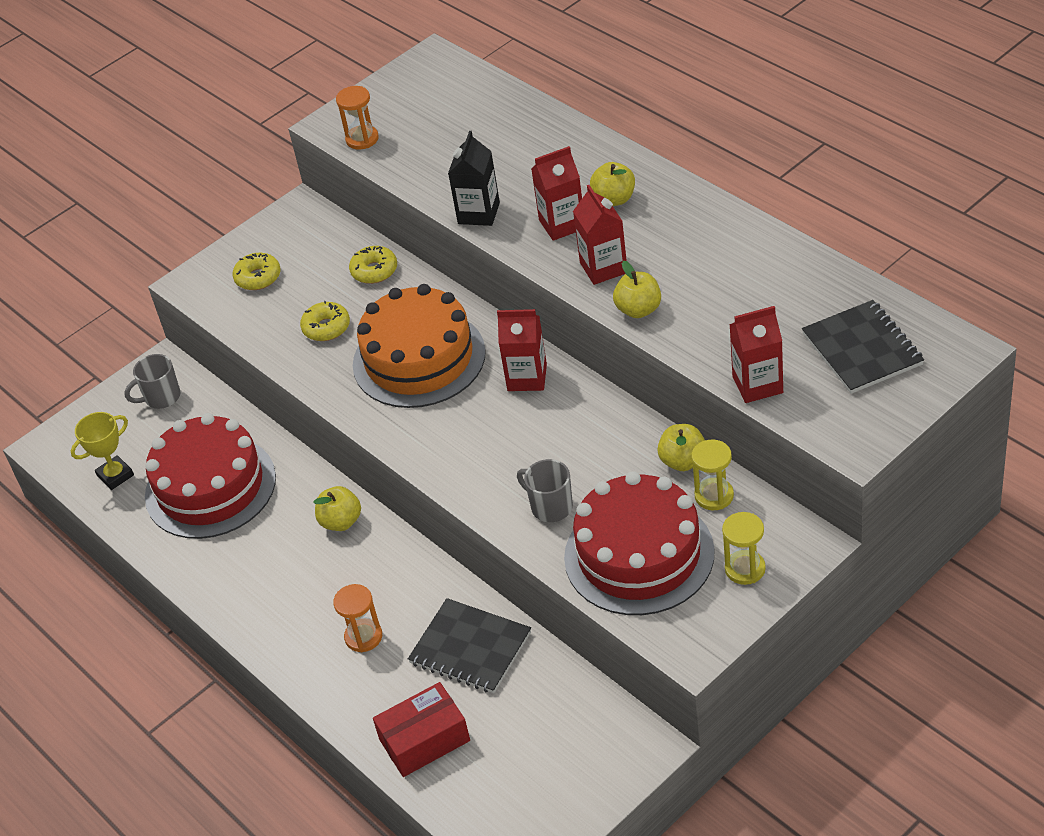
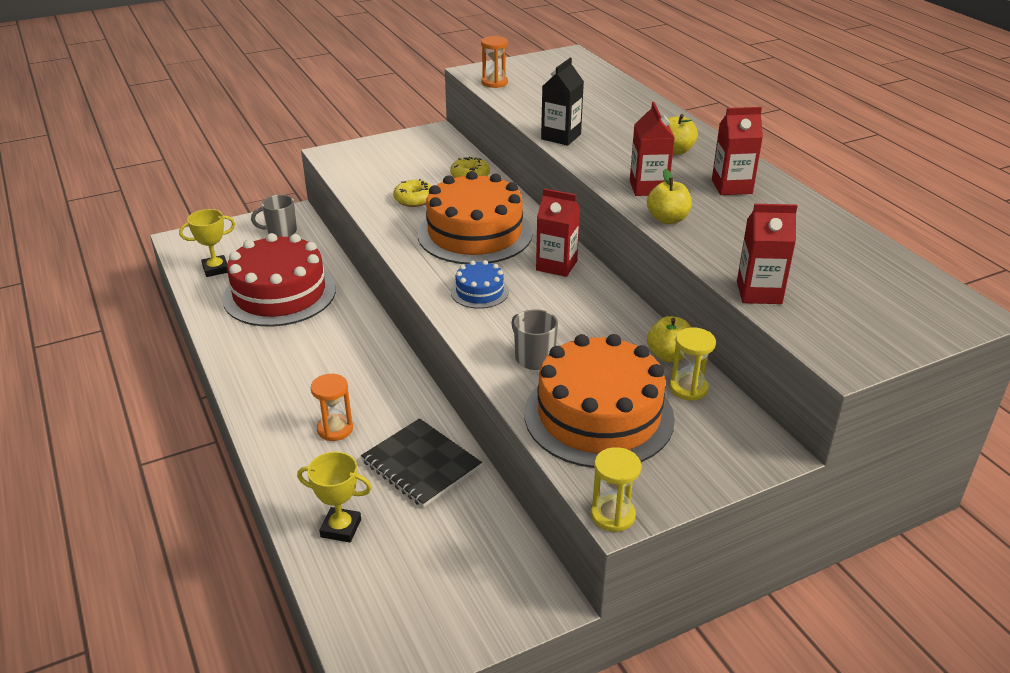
camera: 10 degrees right, 10 degrees down
(258, 277) = (382, 161): yellow donut -> none
(341, 522) = (365, 342): yellow apple -> none
(424, 740) = (341, 528): red box -> yellow trophy
(459, 439) = (479, 292): none -> blue cake
(562, 224) = (625, 156): red carton -> red carton (731, 187)
(639, 555) = (598, 416): red cake -> orange cake
(745, 569) = (698, 455): yellow hourglass -> yellow hourglass (612, 515)
(862, 349) = (870, 291): black notebook -> none

